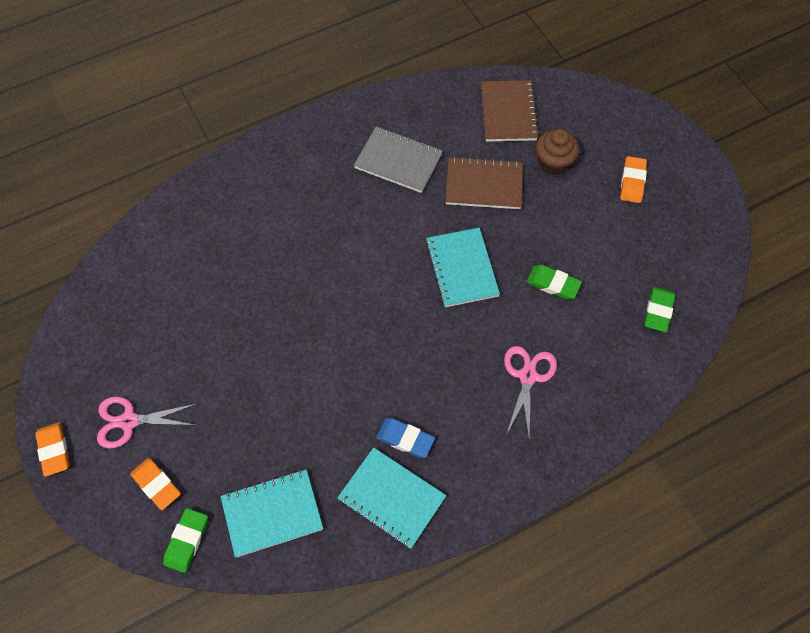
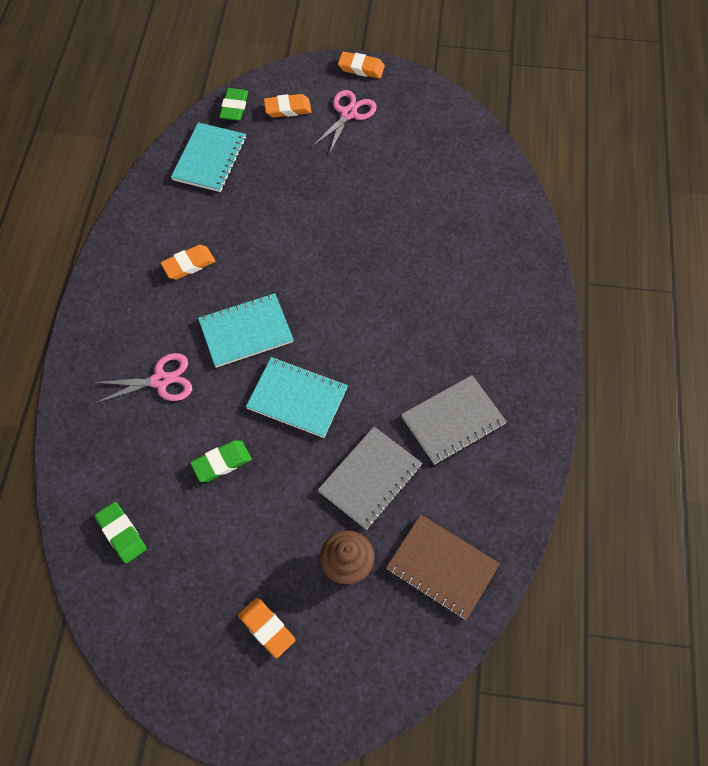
camera: 125 degrees right, 0 degrees up
(187, 541) = (234, 107): green eraser -> green eraser turned 45 degrees clockwise
(391, 498) = (155, 231): turquoise notebook -> turquoise notebook (246, 331)
(405, 439) = (189, 264): blue eraser -> orange eraser
(484, 185) = (370, 478): brown notebook -> grey notebook
(527, 376) = (160, 380): pink scissors -> pink scissors turned 60 degrees counterclockwise

